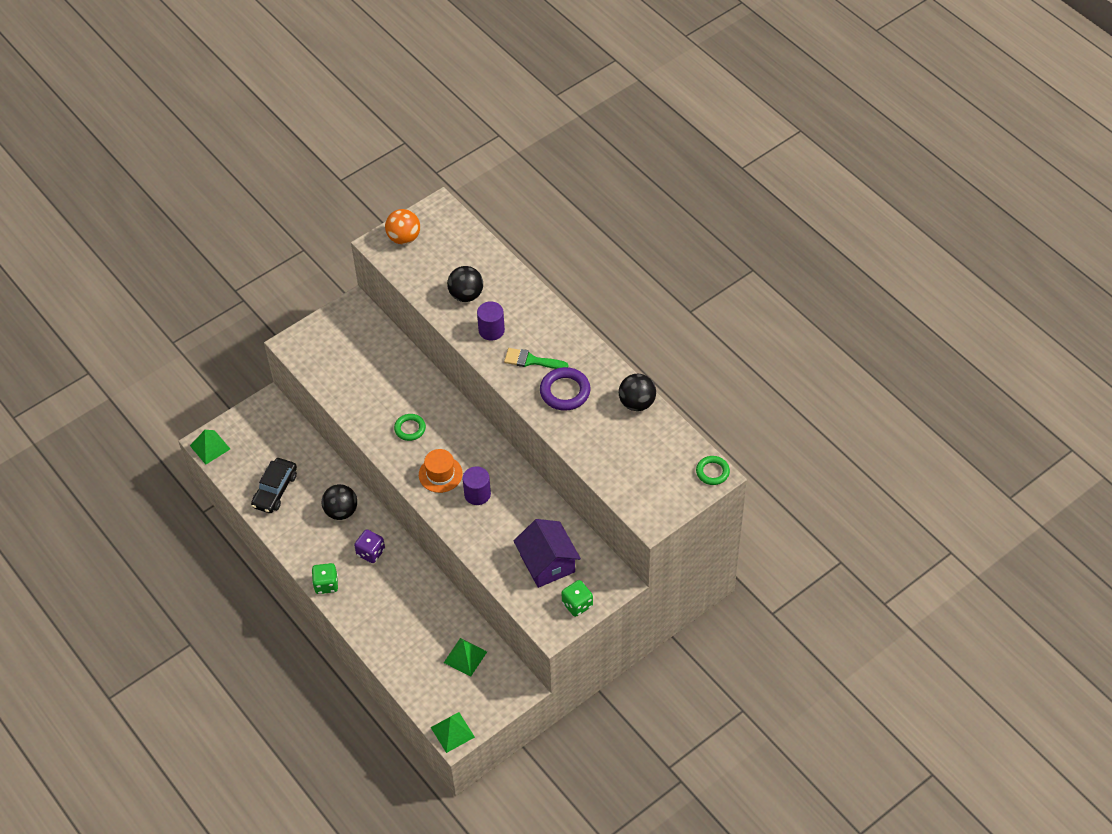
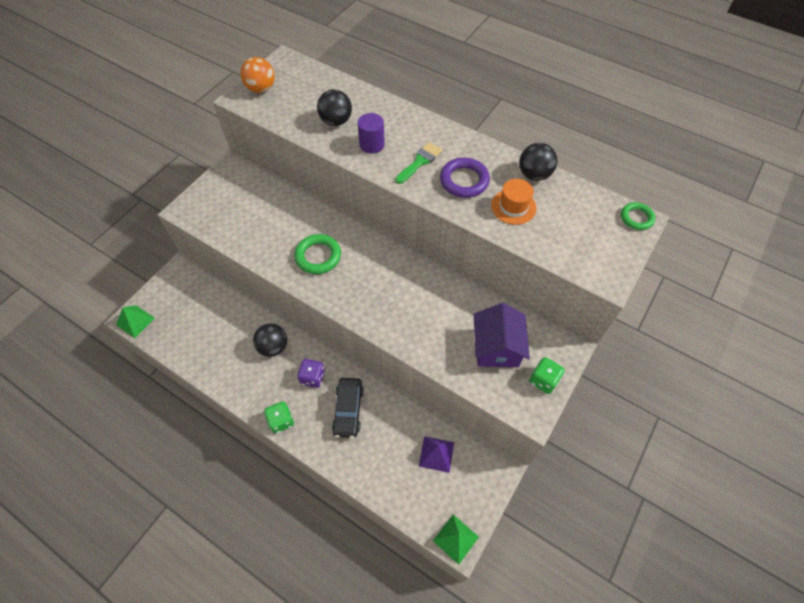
camera: 20 degrees left, 5 degrees up
(275, 490) = (206, 344): black car -> black car (348, 410)
(410, 429) = (318, 256): green ring -> green ring, size x1.55
(440, 474) = (362, 290): orange hat -> orange hat (513, 206)
(465, 657) = (436, 454): green pyramid -> purple pyramid
(477, 494) = (403, 299): purple cylinder -> none
(531, 360) = (420, 161): green brush -> green brush turned 135 degrees clockwise
(547, 563) = (496, 347): purple house -> purple house turned 45 degrees clockwise

